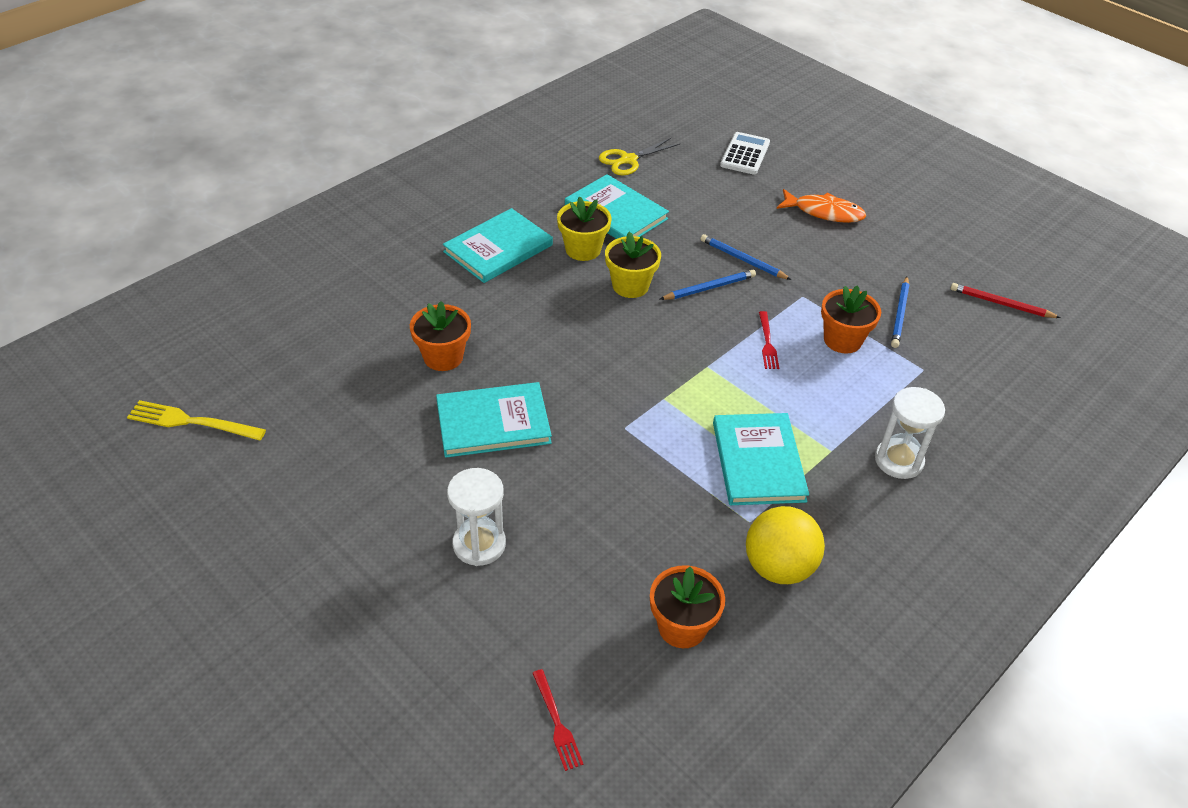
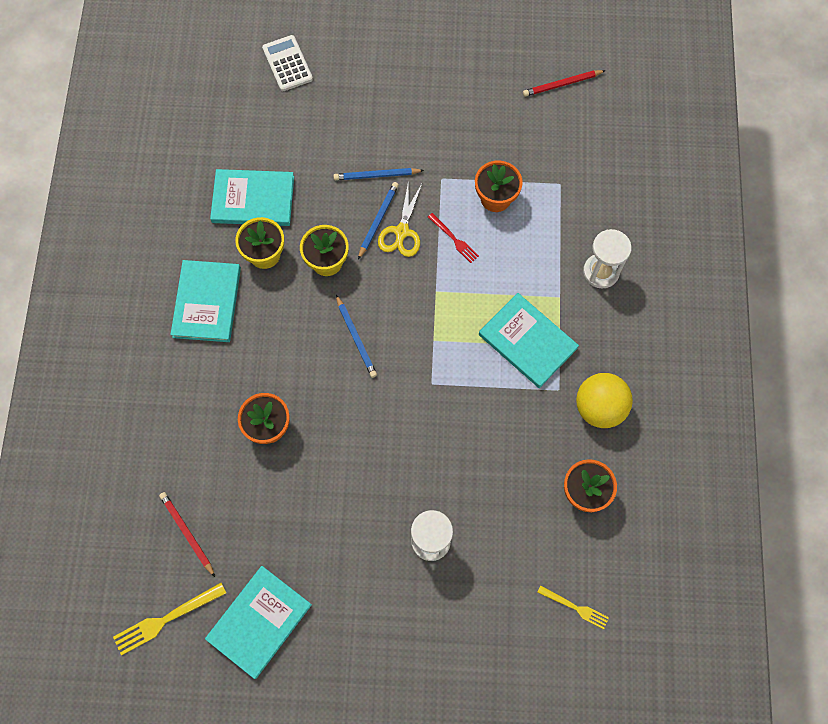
camera: 40 degrees left, 25 degrees up
(286, 378) = (187, 533): none -> red pencil
(493, 422) = (352, 450): turquoise book -> turquoise book (259, 621)
(557, 723) = (575, 607): red fork -> yellow fork
(628, 160) = (211, 137): yellow scissors -> yellow scissors (402, 232)
(824, 212) = (390, 83): orange fish -> none
(900, 314) = (511, 145): blue pencil -> blue pencil (356, 338)

